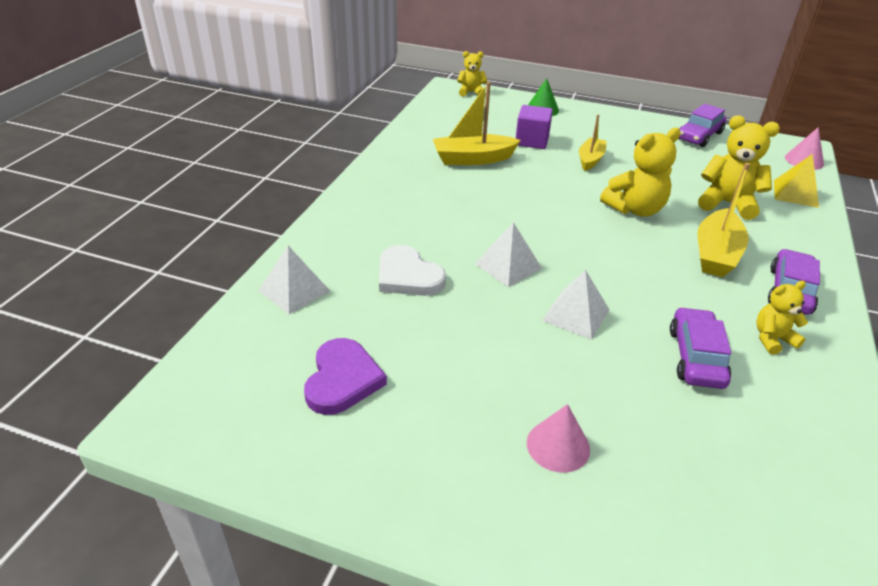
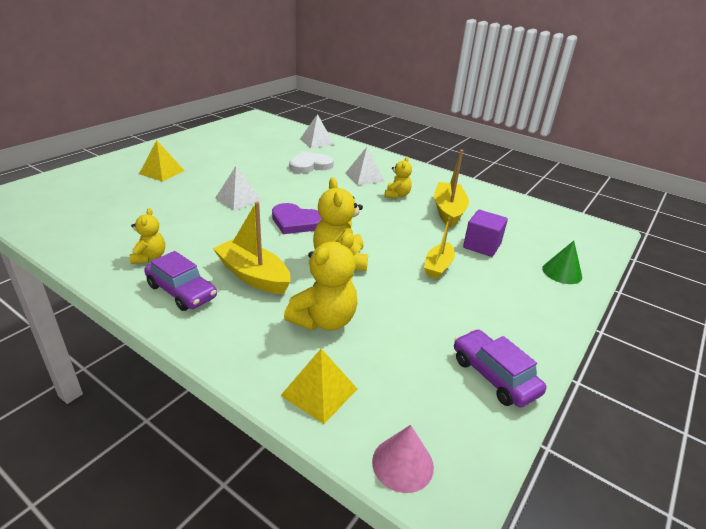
camera: 105 degrees right, 5 degrees down
(342, 379) = (247, 142): purple heart -> purple heart (296, 222)
(471, 92) = (599, 241): yellow teddy bear -> yellow teddy bear (397, 195)
(508, 266) = (300, 192): white pyramid -> white pyramid (364, 177)
(558, 446) = (162, 172): pink cone -> yellow pyramid
(590, 159) = (438, 266): yellow boat -> yellow boat turned 75 degrees clockwise
(696, 357) = (168, 223): purple car -> none

